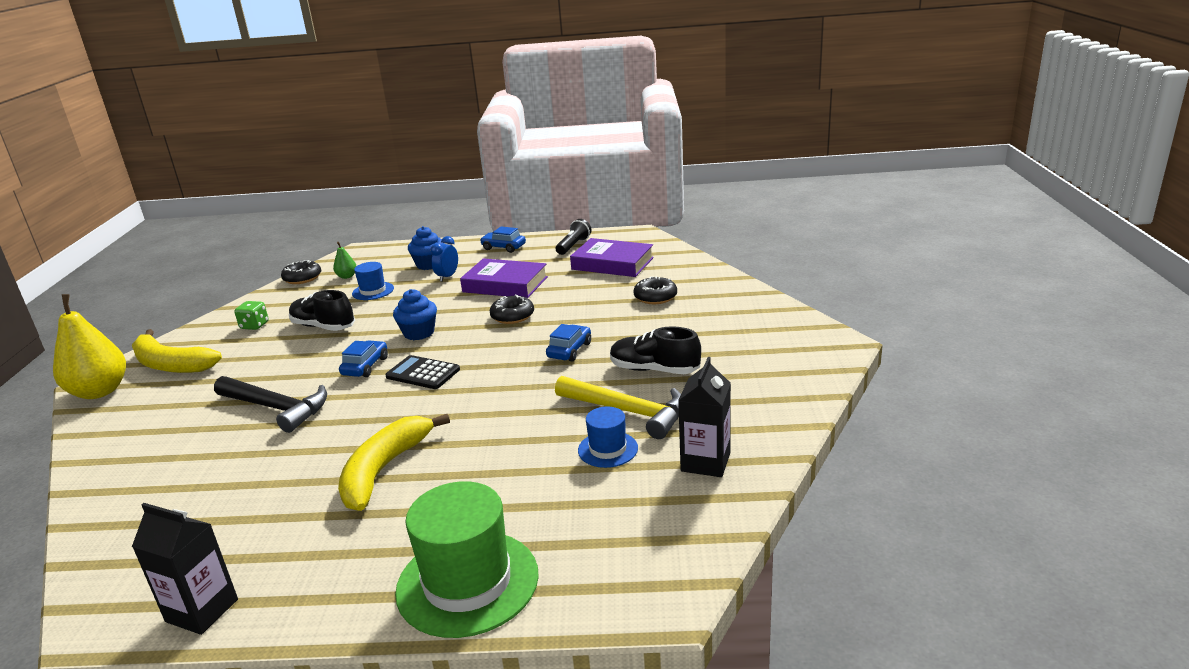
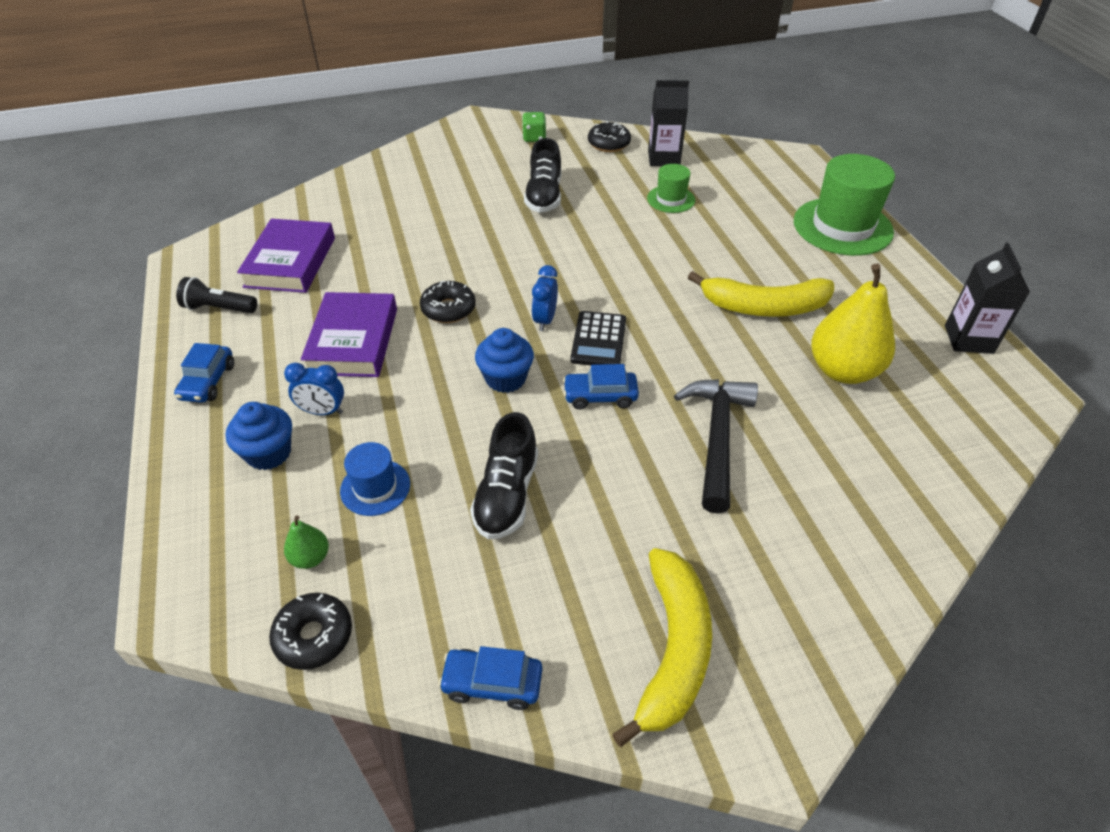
camera: 110 degrees left, 20 degrees up
(100, 391) = (783, 704): yellow pear -> yellow pear (843, 370)
(254, 326) = (519, 600): green dice -> green dice (534, 138)
(466, 353) = (545, 320): none -> blue clock
(569, 350) = (521, 249): blue car -> blue car (492, 683)
(608, 449) = (671, 199): blue hat -> green hat
(628, 411) = (615, 198): yellow hammer -> none
(655, 297) = (390, 216): black donut -> black donut (608, 144)

